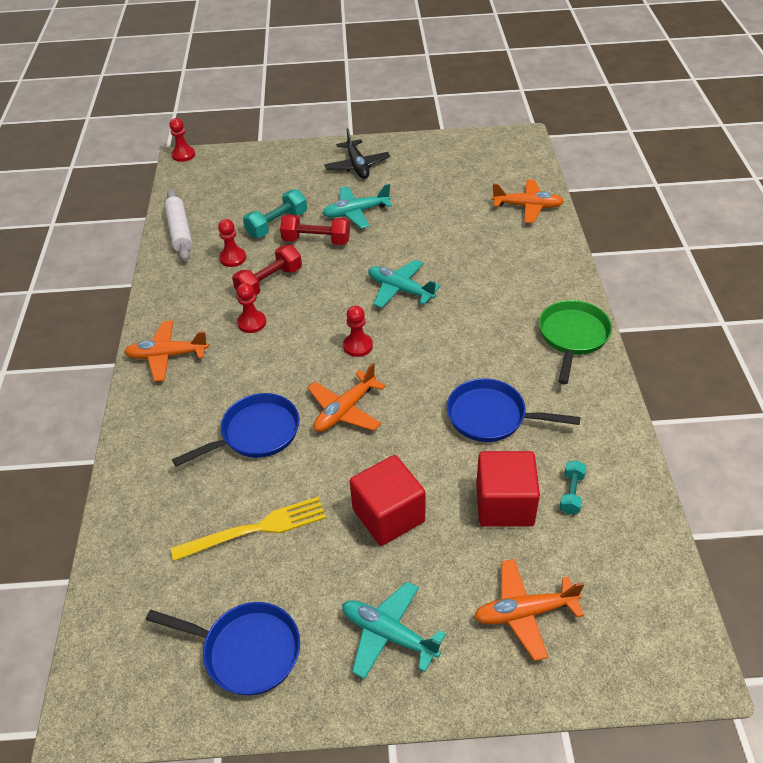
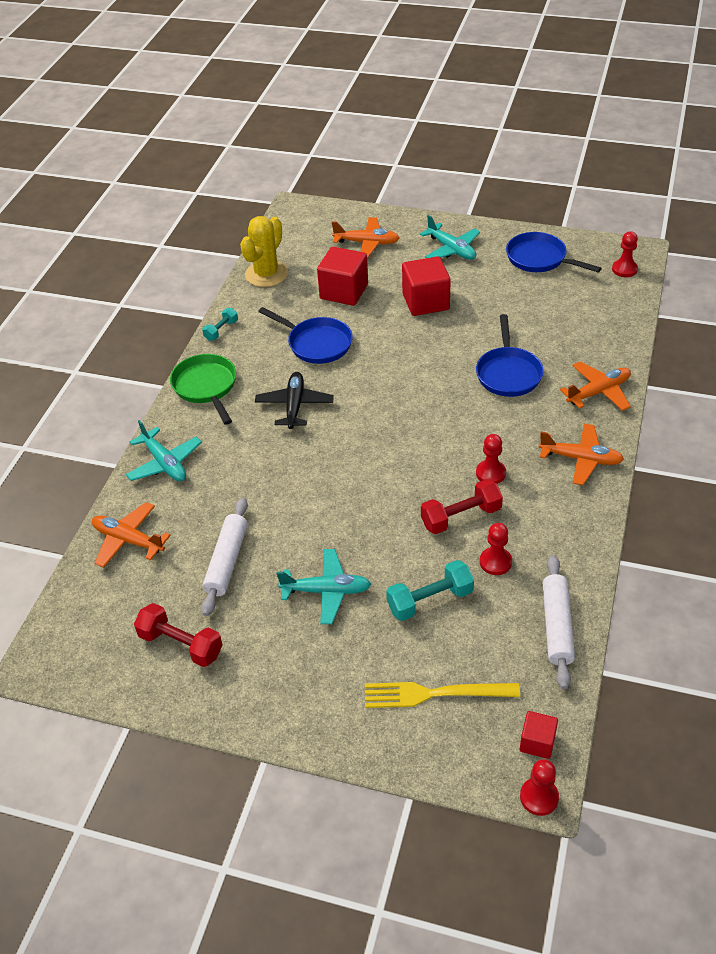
camera: 160 degrees left, 0 degrees up
(187, 175) = (537, 742): none -> red cube
(256, 433) = (508, 373): blue pan -> blue pan turned 75 degrees counterclockwise
(256, 529) = (521, 313): yellow fork -> yellow fork (434, 694)
(316, 240) = (390, 560): red dumbbell -> red dumbbell (181, 644)
(345, 410) = (429, 374): orange plane -> orange plane (598, 392)
(357, 166) = (287, 679): black plane -> black plane (294, 405)
(358, 346) = (396, 424): red pawn -> red pawn (624, 269)
(400, 290) = (328, 471): turquoise plane -> turquoise plane (164, 463)
(441, 212) = (227, 561): none -> white rolling pin
(571, 493) = (295, 288): turquoise dumbbell -> turquoise dumbbell (221, 330)
(572, 336) = (206, 387): green pan -> green pan turned 120 degrees clockwise
(627, 507) = (266, 274): none -> yellow cactus

